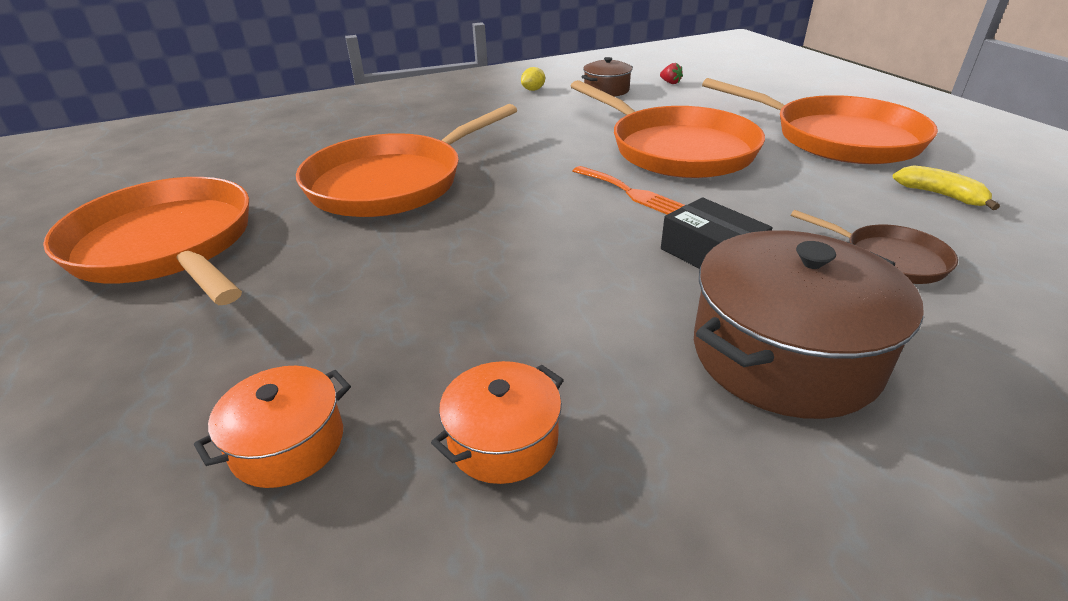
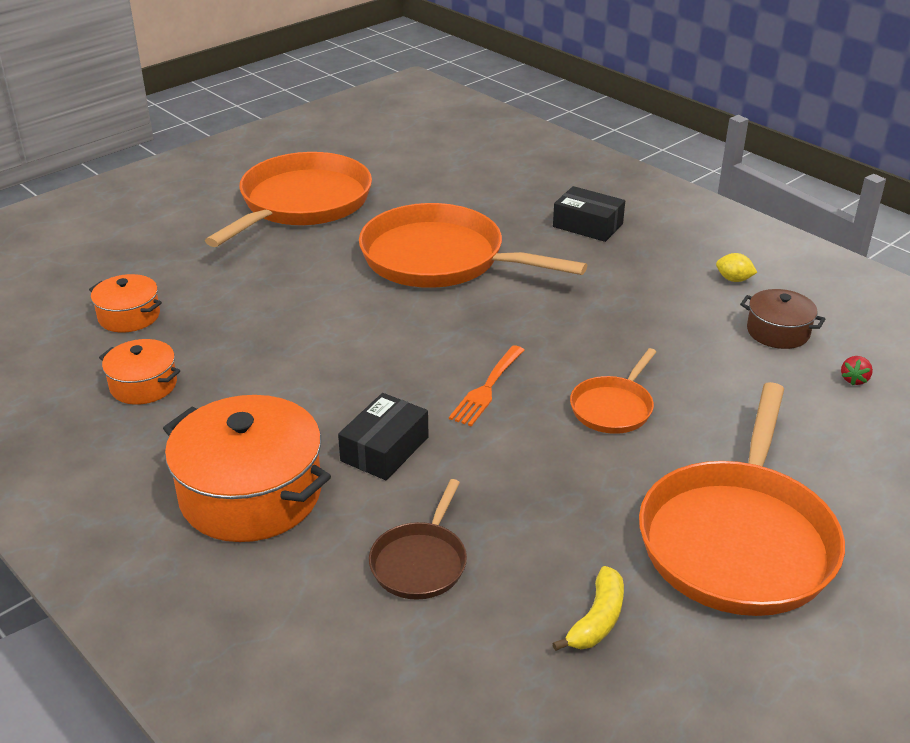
camera: 70 degrees right, 0 degrees up
(408, 118) = (587, 225): none -> black box
(677, 149) = (613, 408): orange pan -> orange pan, size x0.48
(784, 354) = (250, 494): brown pot -> orange pot

